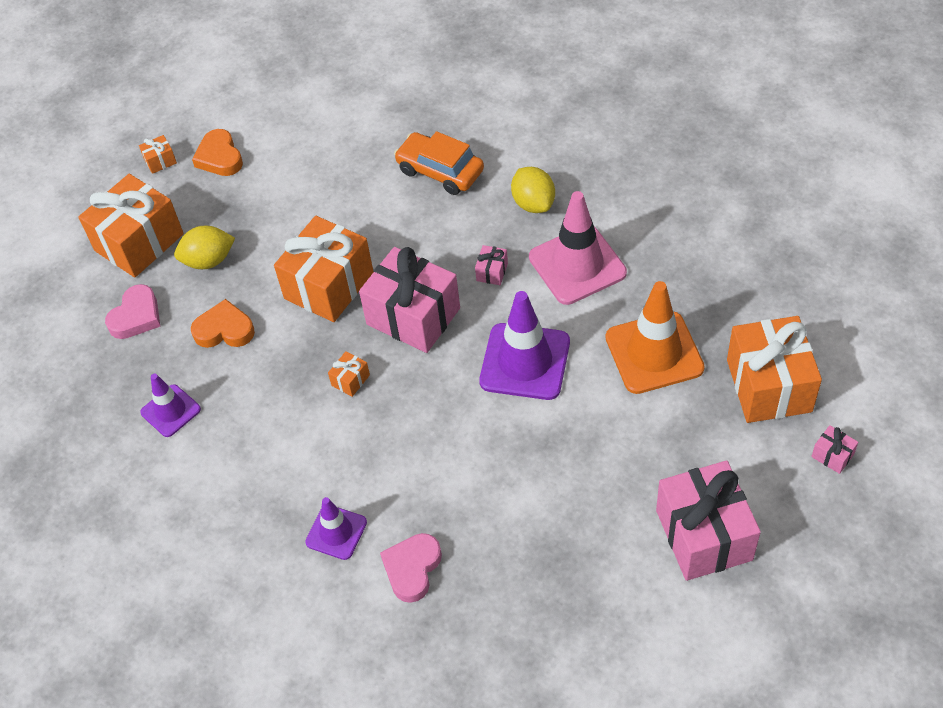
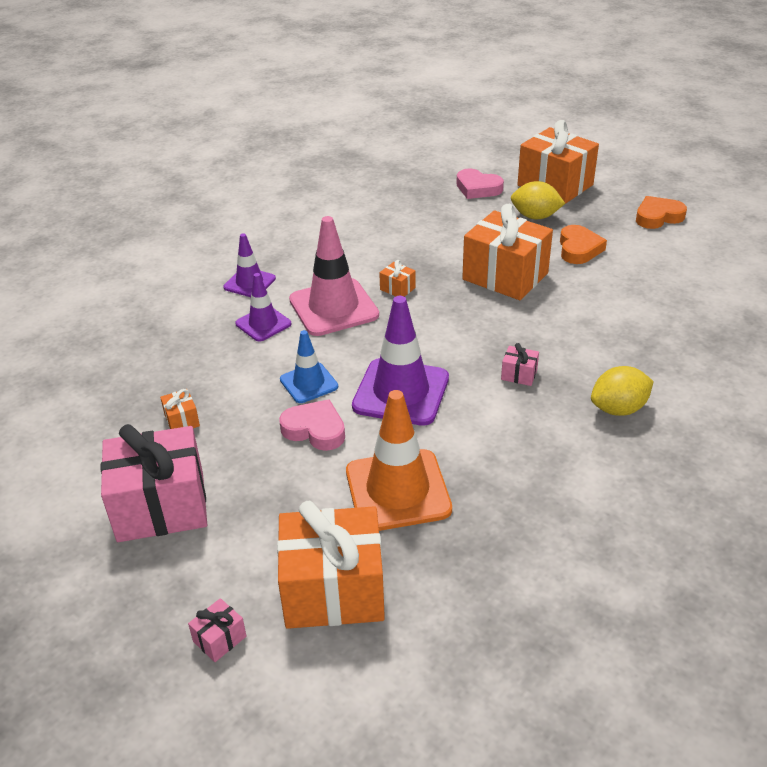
camera: 90 degrees right, 15 degrees down
(160, 161) = (648, 189): orange gift -> orange gift (182, 420)
(170, 411) = (384, 207): purple traffic cone -> purple traffic cone (263, 324)
(209, 260) = (535, 216): yellow lemon -> yellow lemon turned 60 degrees counterclockwise
(224, 330) = (460, 226): orange heart -> orange heart (579, 249)
(412, 569) = (201, 320): pink heart -> pink heart (315, 429)
(413, 316) = (465, 323): pink gift -> none
(440, 171) = (659, 343): orange car -> none
(517, 441) = (309, 383): none -> blue traffic cone
(577, 265) = (527, 438): pink traffic cone -> pink traffic cone (333, 307)

